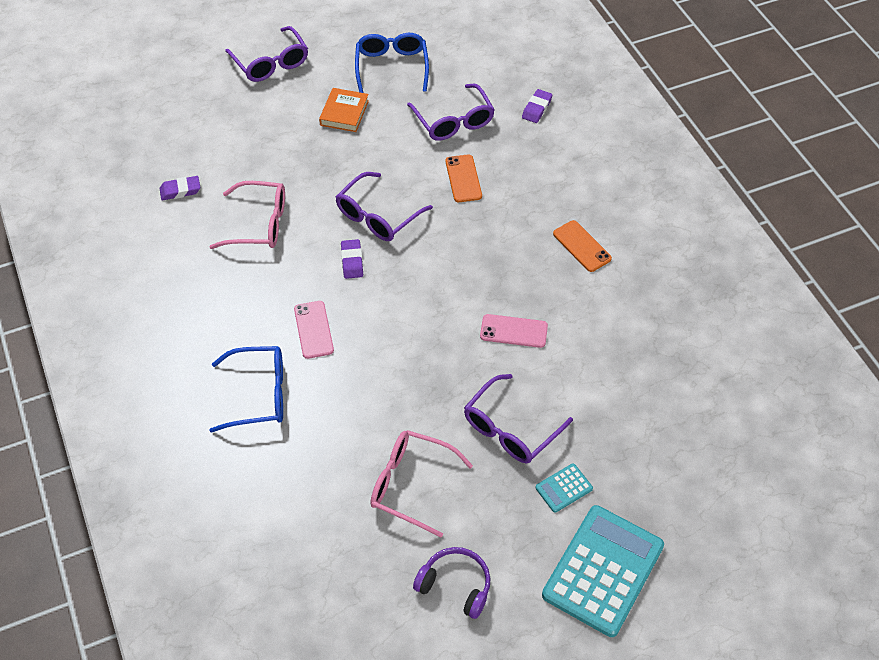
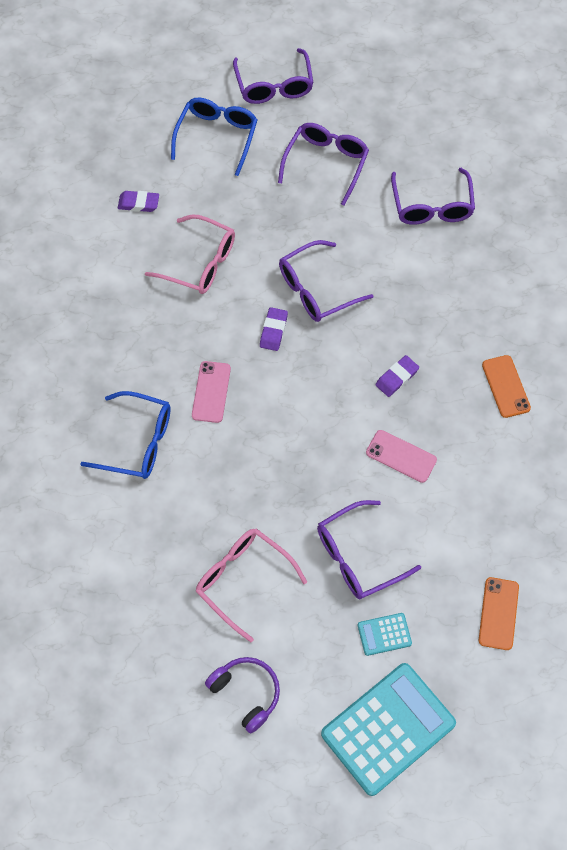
camera: 20 degrees right, 10 degrees up
(344, 113) = (326, 164): orange book -> purple glasses
(392, 67) = (392, 125): blue glasses -> blue glasses (217, 137)
(463, 178) = (416, 274): orange phone -> orange phone (498, 613)
(537, 108) = (522, 217): purple eraser -> purple eraser (397, 378)

